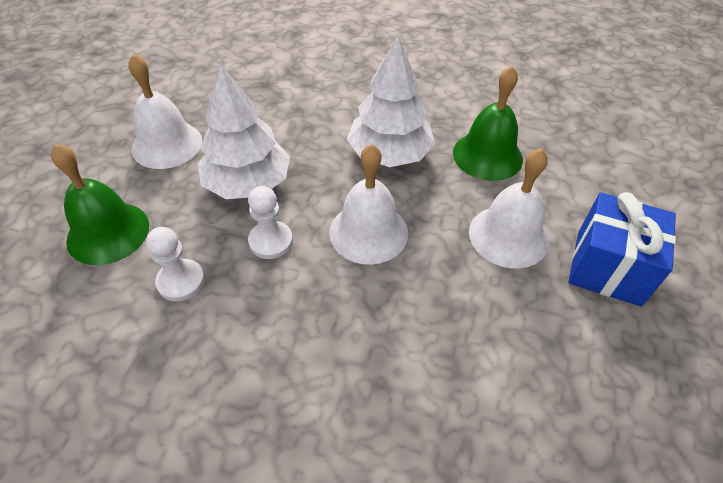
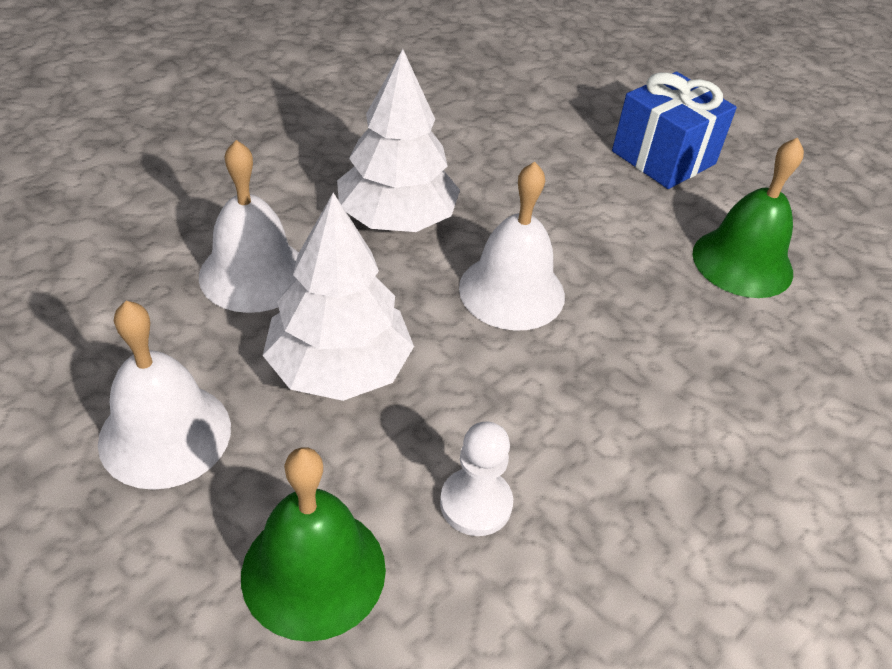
camera: 65 degrees left, 5 degrees down
(271, 241) = (466, 384): white pawn -> none
(487, 155) = (463, 151): green bell -> green bell (742, 262)
(508, 236) = (587, 195): white bell -> white bell (254, 274)

